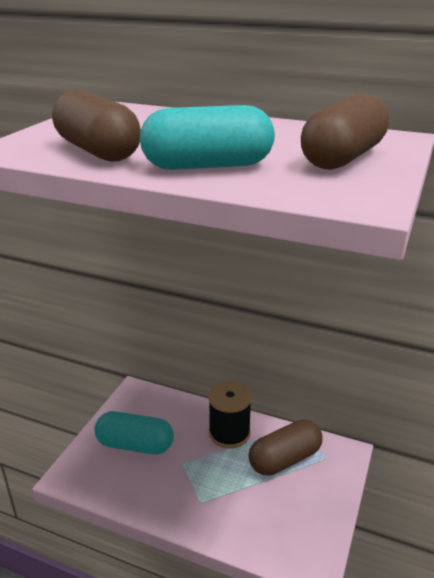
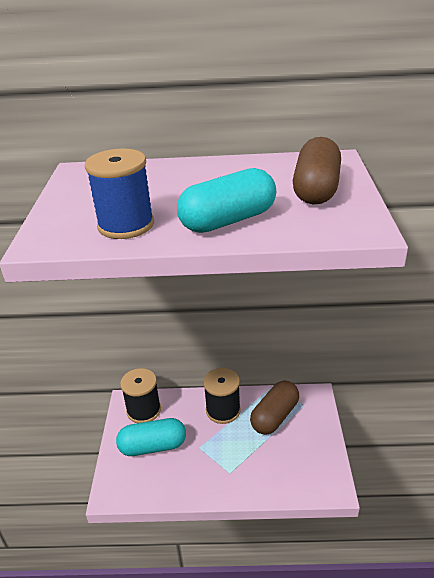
camera: 20 degrees left, 5 degrees up
(98, 151) = (126, 225): brown capsule -> blue spool
(146, 405) = (144, 410): none -> black spool

